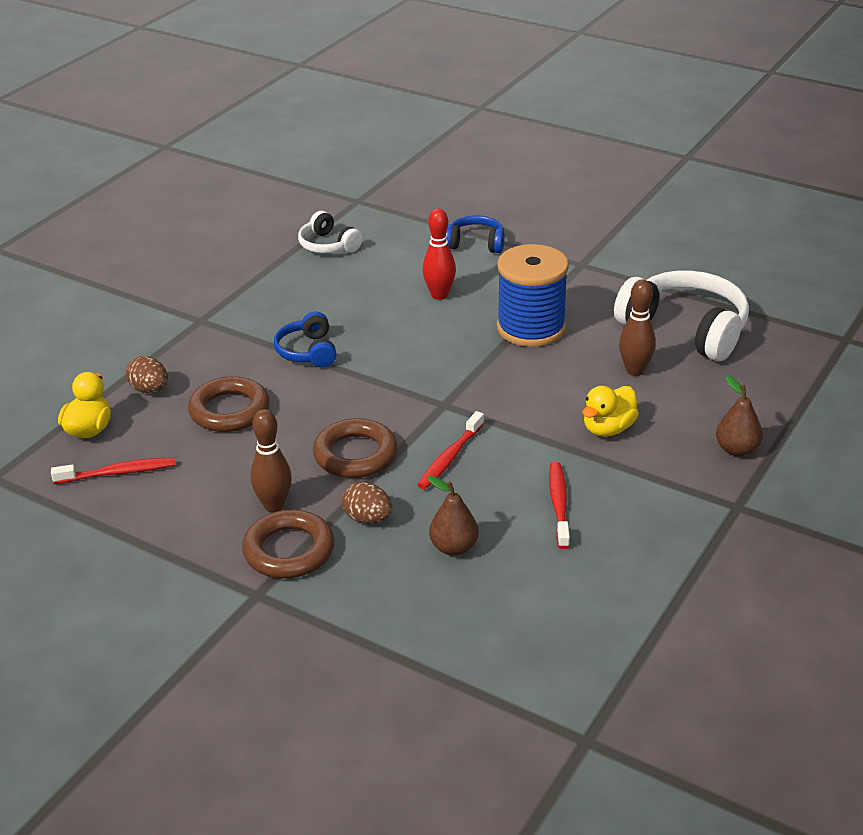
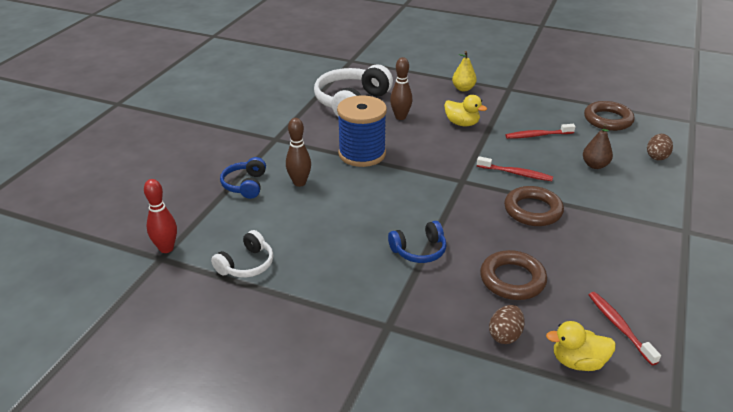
camera: 100 degrees left, 0 degrees up
(274, 506) = (604, 237): brown bowling pin -> brown bowling pin (299, 183)
(289, 550) = (640, 224): brown ring -> brown ring (608, 120)
(368, 519) = (591, 197): brown egg -> brown egg (657, 156)
(439, 295) = (325, 195): red bowling pin -> red bowling pin (166, 248)
(736, 449) = (463, 89): brown pear -> yellow pear

